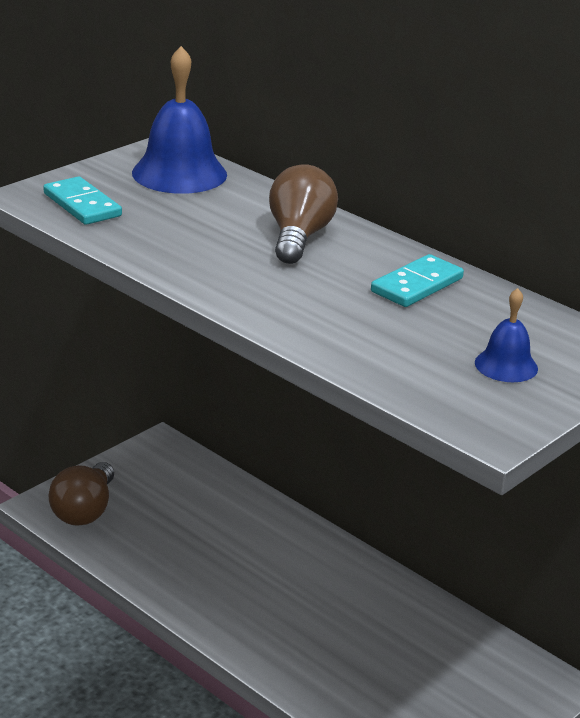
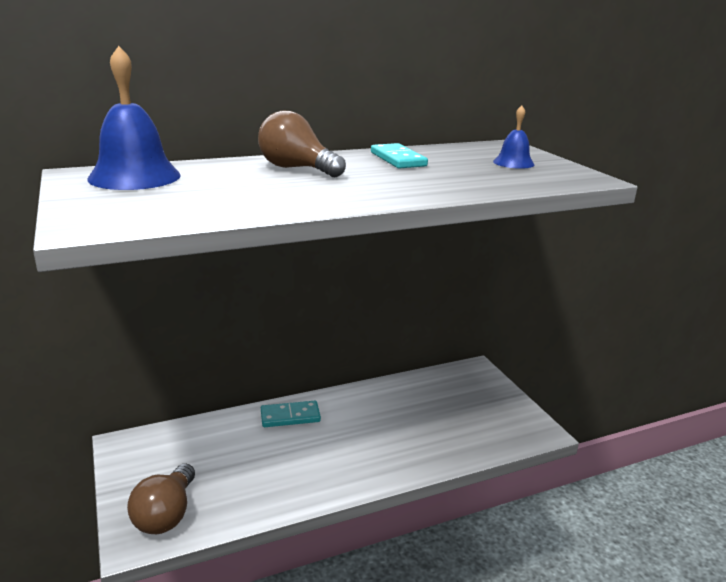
camera: 65 degrees left, 5 degrees down
(82, 205) = (139, 212): turquoise domino -> turquoise domino (290, 416)
(84, 511) = (166, 514): brown light bulb -> brown light bulb turned 60 degrees clockwise

